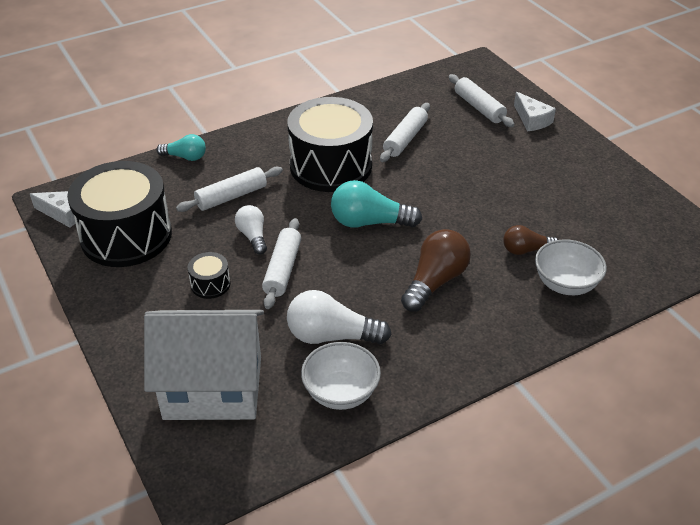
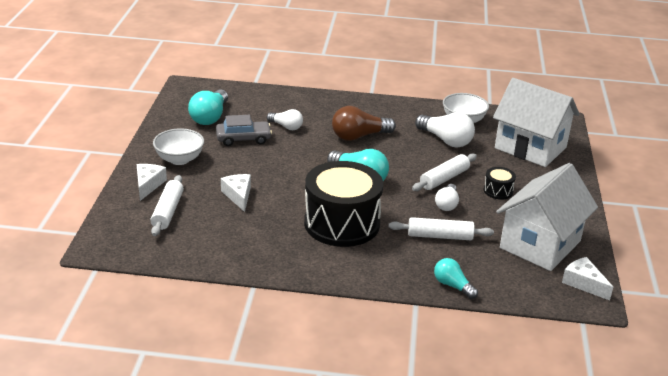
camera: 145 degrees left, 10 degrees down
(126, 236) = (540, 244): black drum -> white house
(405, 139) = (260, 216): white rolling pin -> none
(449, 147) = (238, 196): none -> white cheese
(526, 250) = (286, 126): brown light bulb -> white light bulb
(539, 208) = (243, 139): none -> grey car
(565, 284) = (290, 107): white bowl -> white bowl (179, 159)
(614, 217) = (210, 117): none -> turquoise light bulb

